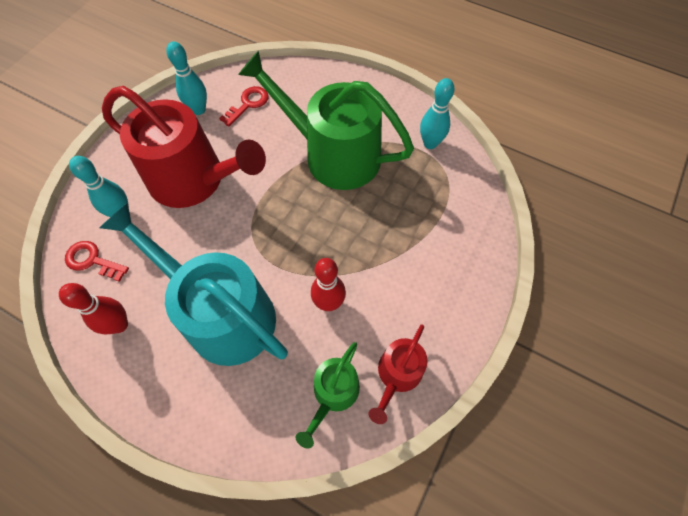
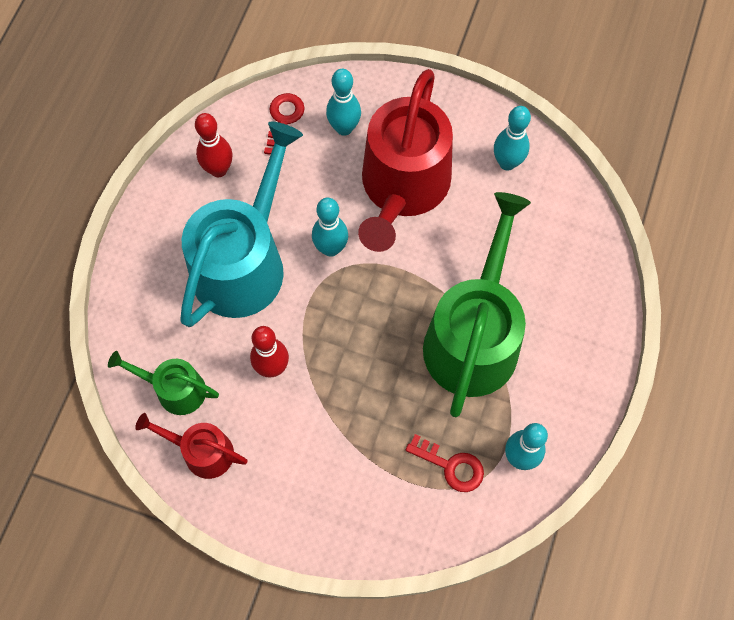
camera: 80 degrees right, 5 degrees up
(231, 240) = (331, 248): none -> turquoise bowling pin
(248, 104) = (530, 217): red key -> red key (451, 466)

